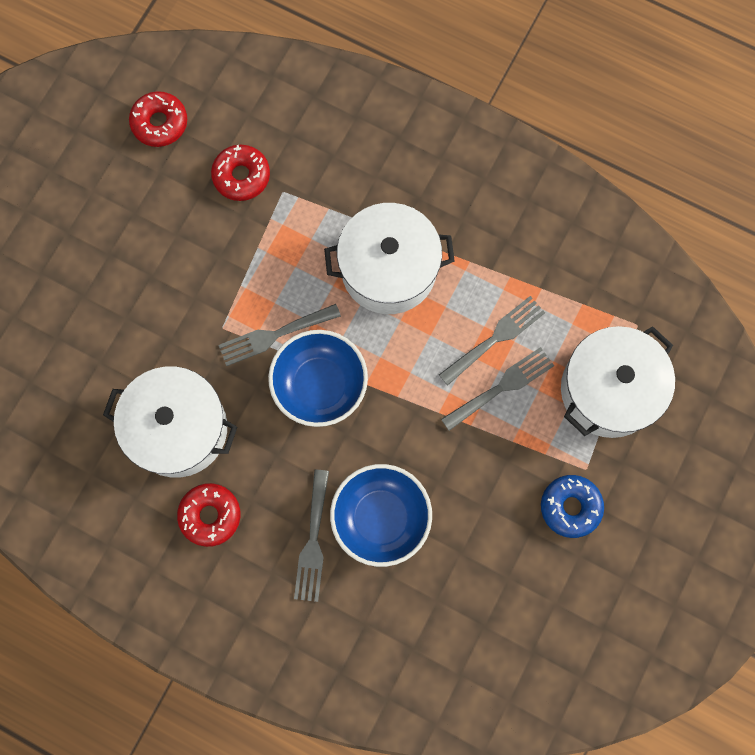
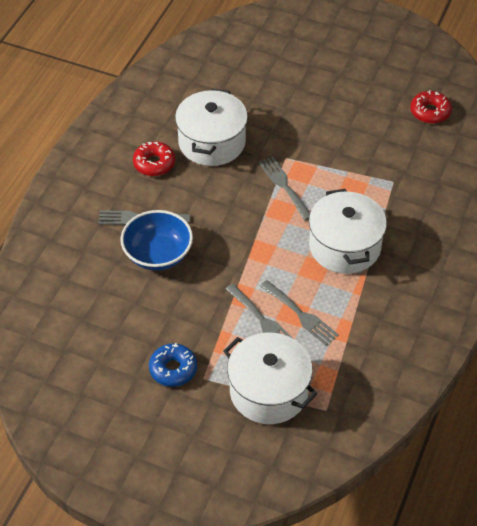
camera: 85 degrees right, 25 degrees down
(241, 176) = (400, 158): red donut -> none
(320, 385) = (251, 213): blue bowl -> none

